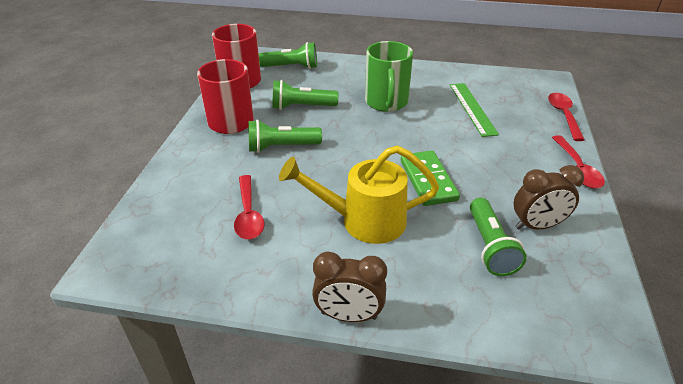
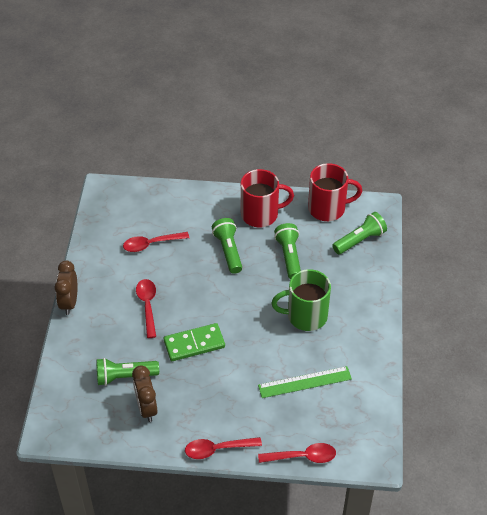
camera: 85 degrees right, 10 degrees up
(291, 67) = (360, 240): green flashlight -> green flashlight turned 120 degrees counterclockwise
(363, 221) = (147, 306): yellow watering can -> red spoon

